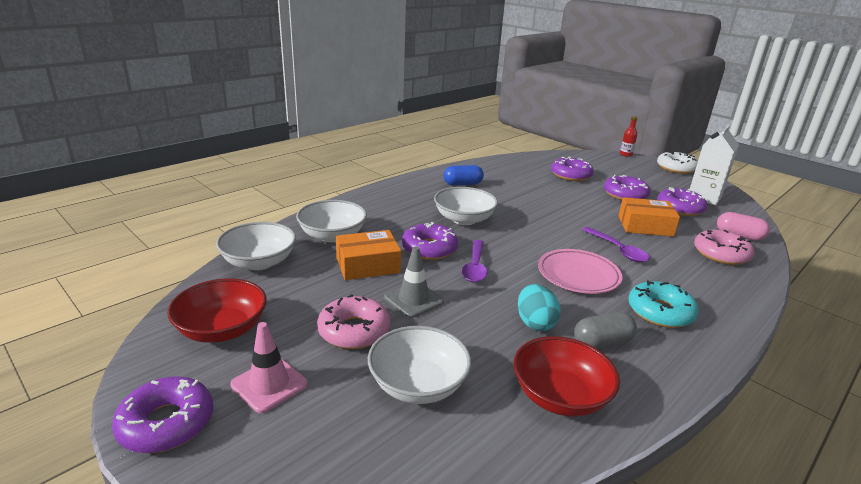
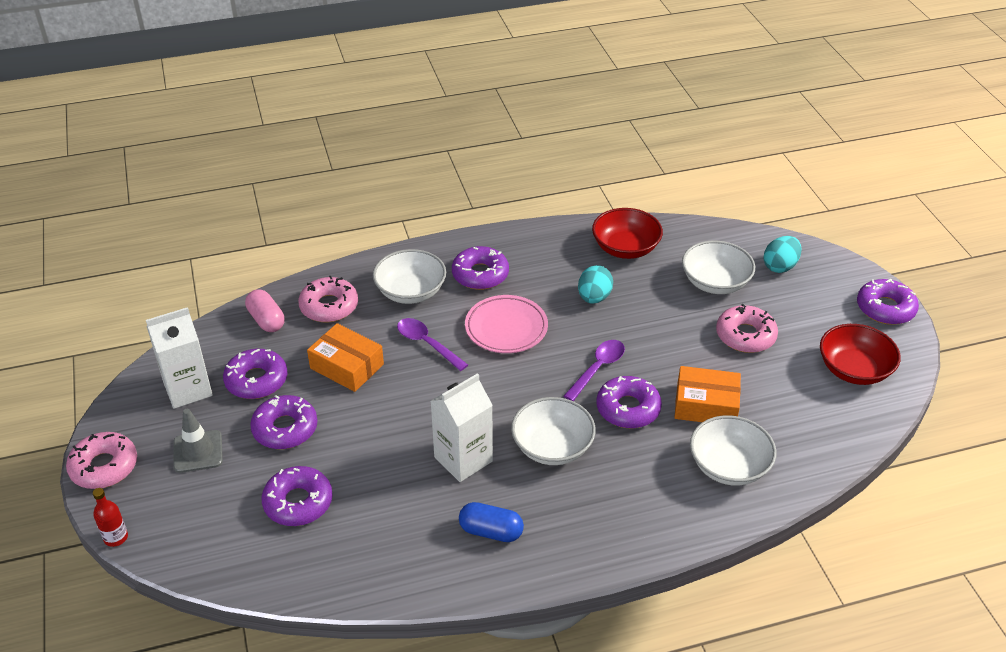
camera: 150 degrees left, 15 degrees up
(259, 262) = (819, 445): white bowl -> white bowl (410, 291)
(269, 384) = (818, 313): pink traffic cone -> none
(338, 443) = (780, 266): none -> turquoise egg
(413, 299) = (681, 350): grey traffic cone -> grey traffic cone (198, 451)
(511, 204) = (463, 459): none -> white carton
(602, 343) = (558, 268): grey capsule -> none
(618, 250) = (427, 344): purple spoon -> purple spoon turned 45 degrees counterclockwise
(660, 312) = (480, 274): turquoise donut -> purple donut
(676, 168) = (104, 467): white donut -> pink donut

